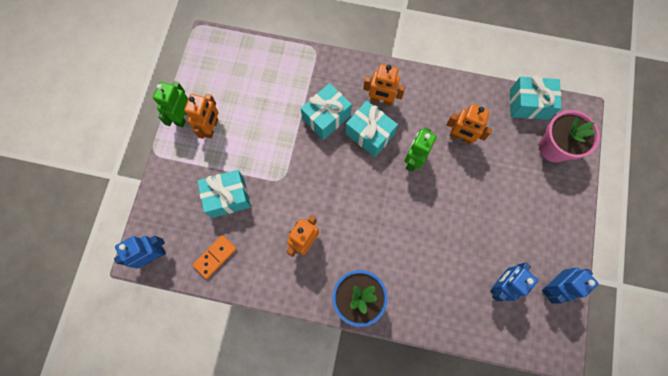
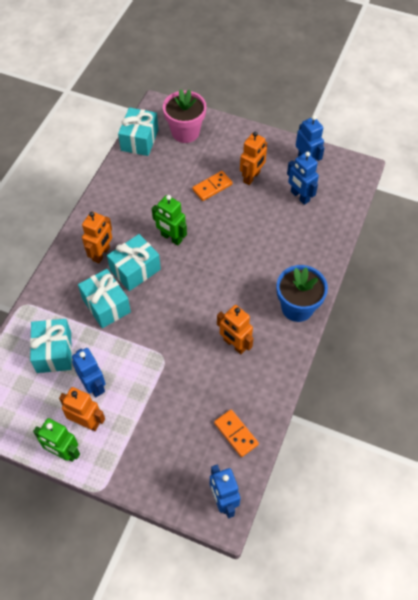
camera: 80 degrees left, 15 degrees down
(228, 197) = (172, 413): turquoise gift -> turquoise gift (54, 352)
(245, 125) = (94, 385): none -> blue robot
(460, 137) = (158, 197): orange robot -> orange robot (252, 177)
(487, 188) = (212, 187): none -> orange domino

